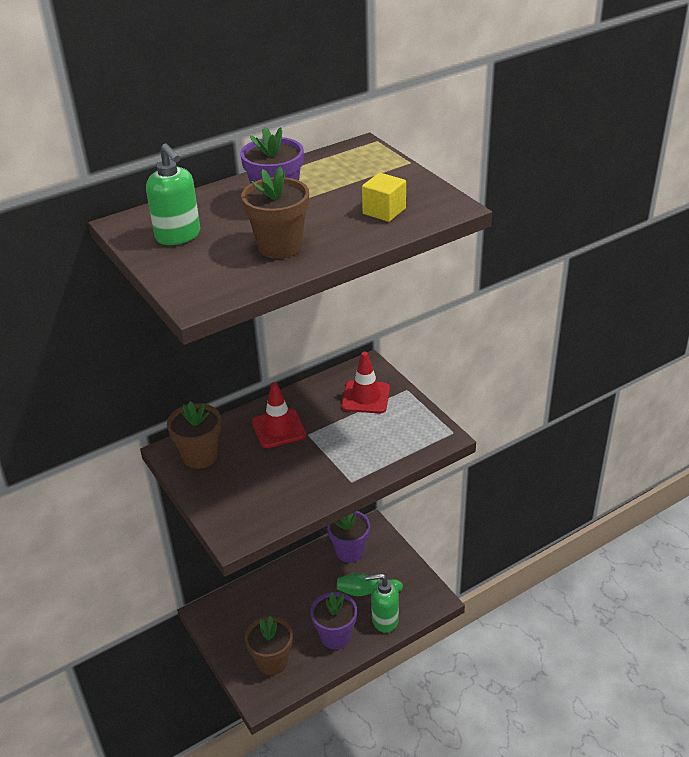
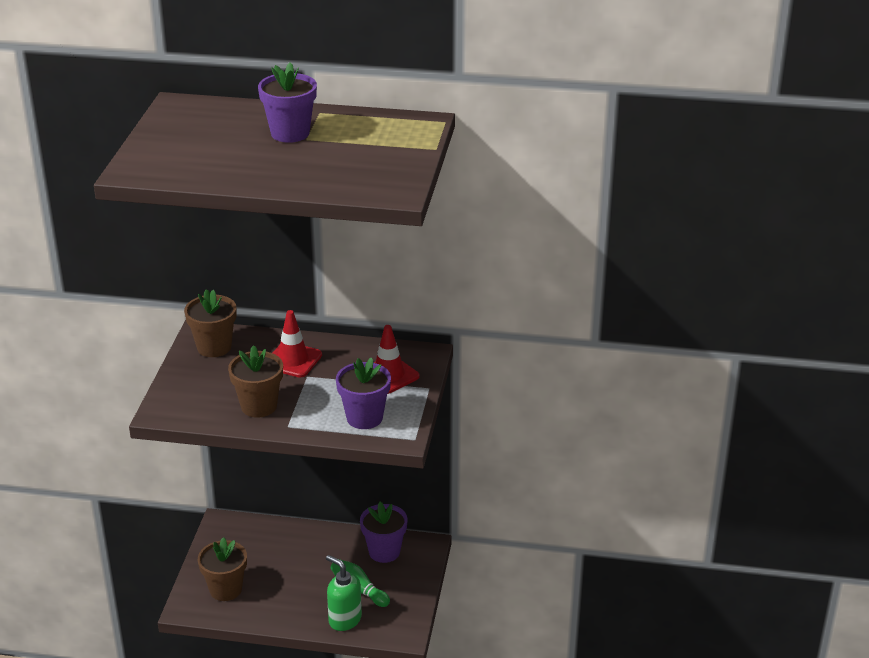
camera: 40 degrees right, 5 degrees down
(178, 236) = (191, 126): green soap dispenser -> none
(280, 246) = (236, 163): brown flower pot -> brown flower pot (259, 406)
(335, 636) = (292, 605): purple flower pot -> purple flower pot (364, 418)
(384, 211) = (346, 174): yellow cube -> none

